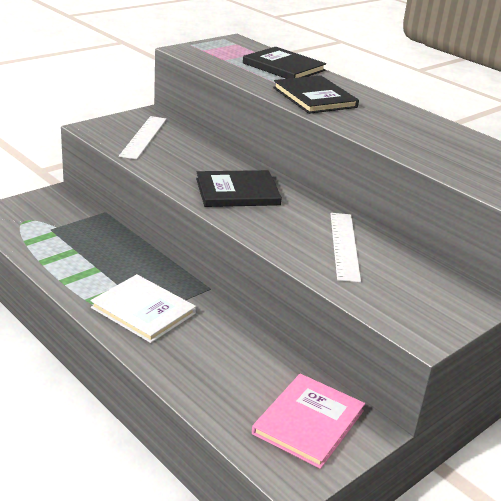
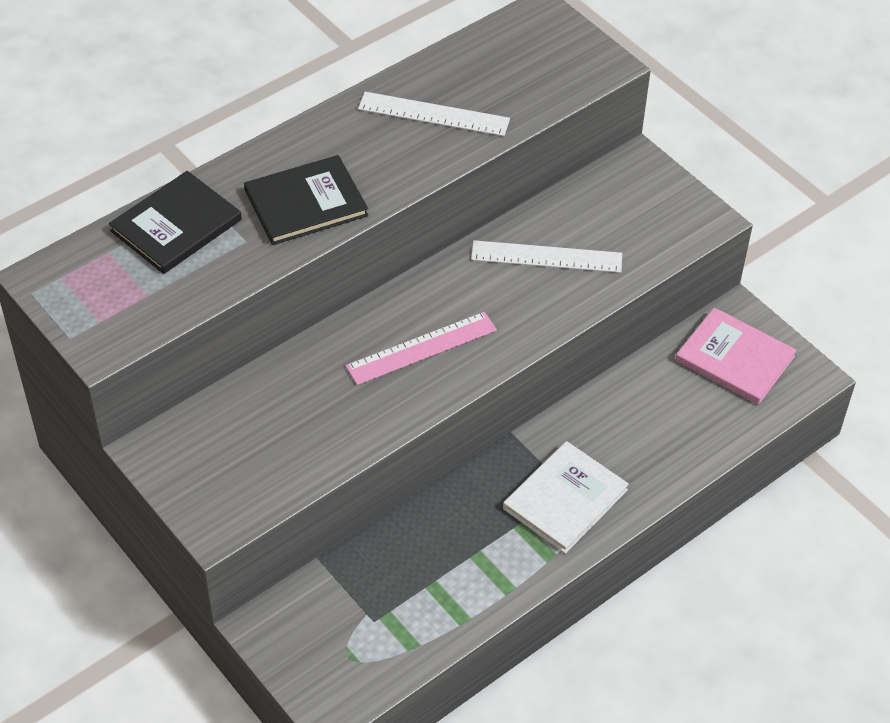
camera: 85 degrees left, 20 degrees up
(144, 137) = (247, 455): white ruler -> white ruler (433, 114)
(237, 192) = (422, 348): black book -> pink ruler

